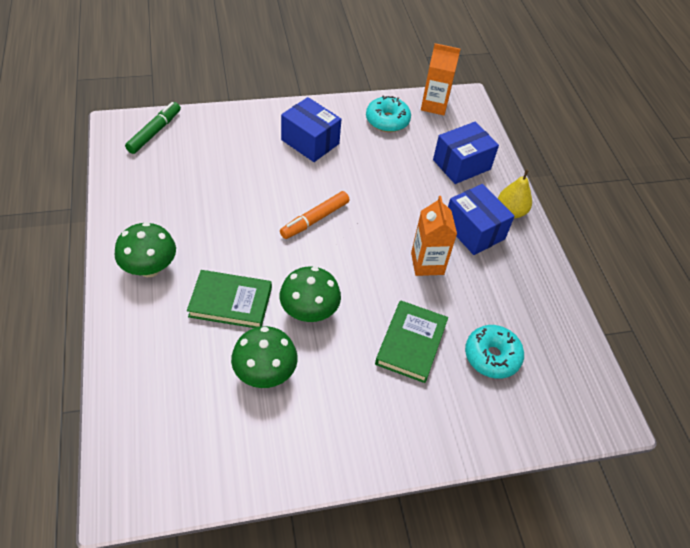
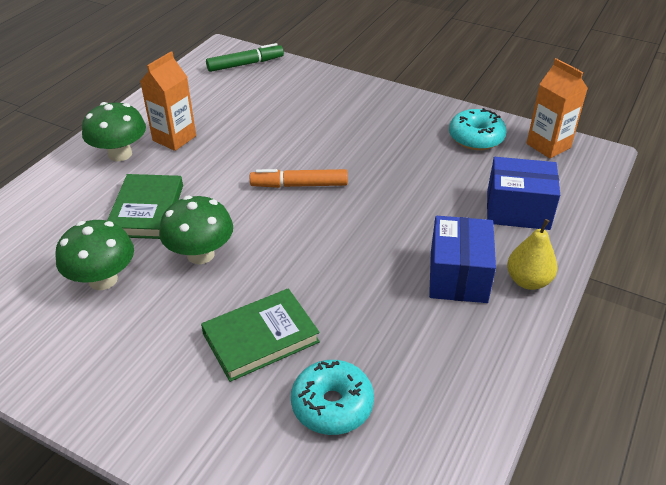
camera: 45 degrees right, 10 degrees down
(230, 302) = (146, 210): green book -> green book turned 45 degrees clockwise
(310, 142) = (372, 123): blue box -> none
(427, 263) = (366, 278): orange carton -> orange carton (174, 138)

